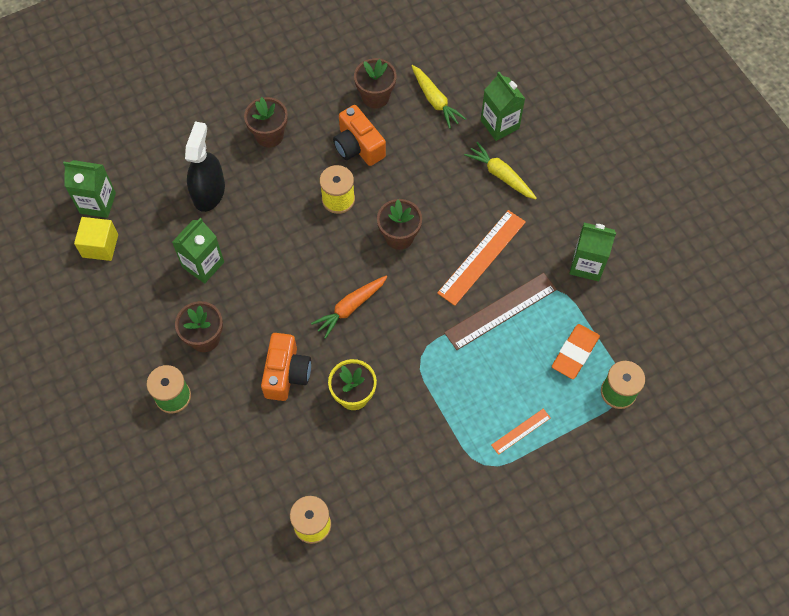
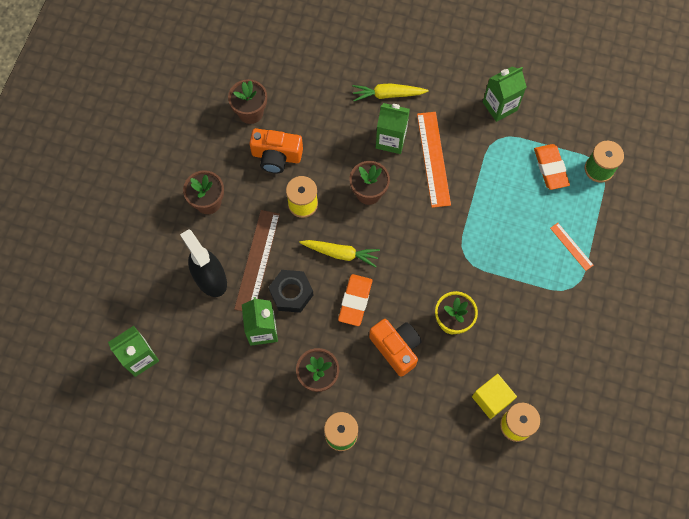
camera: 45 degrees left, 5 degrees up
(100, 246) = (176, 385): yellow cube -> yellow cube (491, 399)
(255, 257) = (291, 293): none -> black nut
(295, 308) = (355, 301): none -> orange eraser
(350, 307) = (389, 267): orange carrot -> none
(435, 100) = (292, 81): yellow carrot -> yellow carrot (340, 253)
(499, 124) = (351, 61): green carton -> green carton (391, 140)
(500, 311) = (481, 183): brown ruler -> brown ruler (257, 261)
(521, 431) = (571, 246): orange ruler -> orange ruler turned 45 degrees counterclockwise

